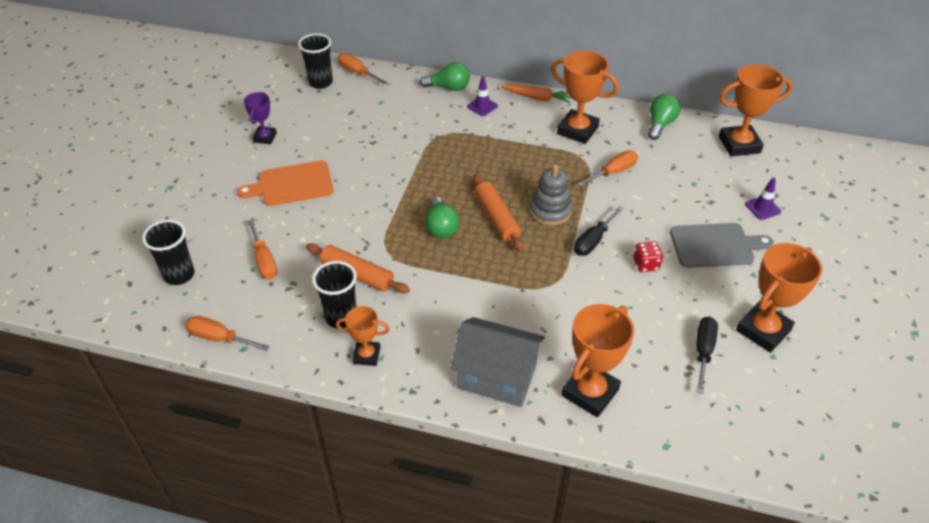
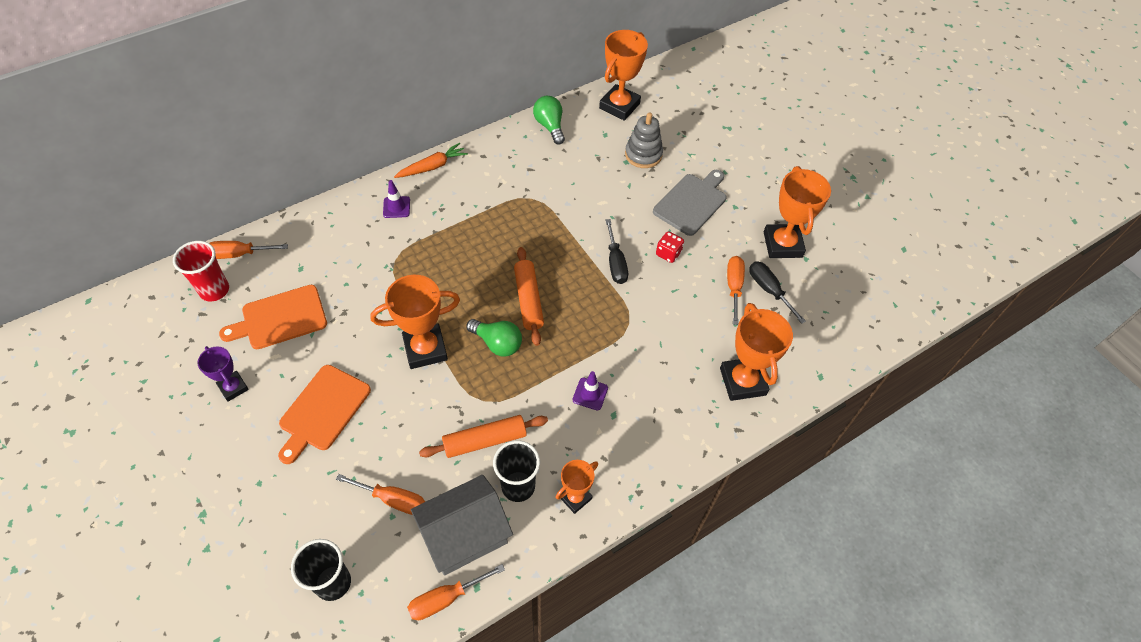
camera: 50 degrees left, 10 degrees up
(320, 82) = (214, 290): black cup -> red cup
(334, 120) = (280, 318): none -> orange cutting board
(449, 87) = (345, 209): green light bulb -> none
(497, 218) = (529, 300): orange rolling pin -> orange rolling pin turned 60 degrees clockwise
(497, 377) = (677, 426): grey house -> grey house (465, 535)
(550, 211) = (559, 262): grey stacking toy -> grey stacking toy (643, 155)
(577, 130) = (497, 175): orange trophy -> orange trophy (425, 349)
(613, 172) = (564, 193): orange screwdriver -> orange screwdriver (734, 287)
(762, 208) = (687, 149): purple traffic cone -> purple traffic cone (590, 394)

